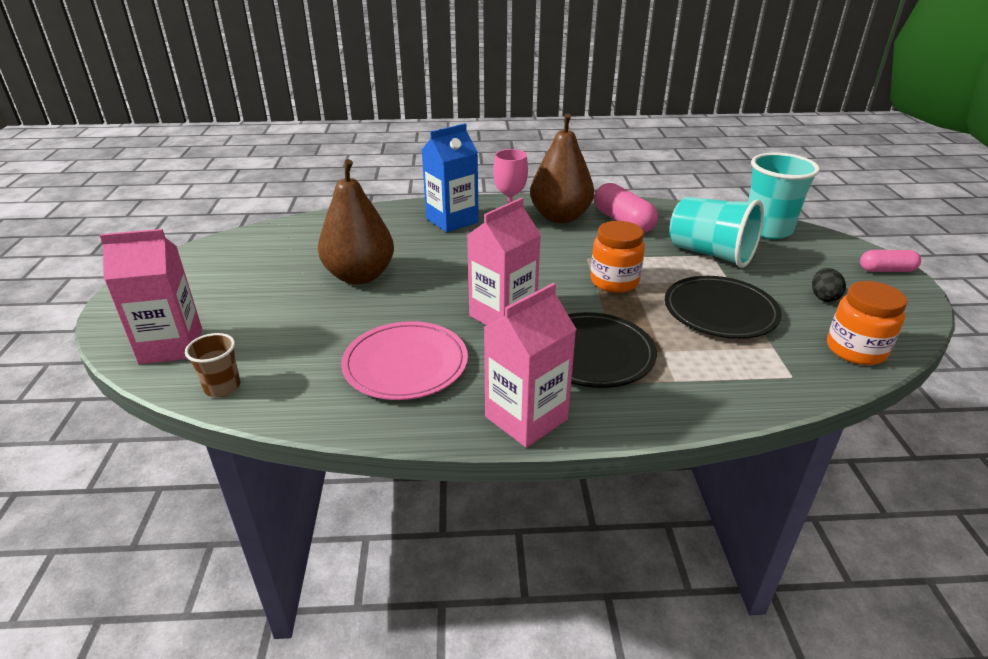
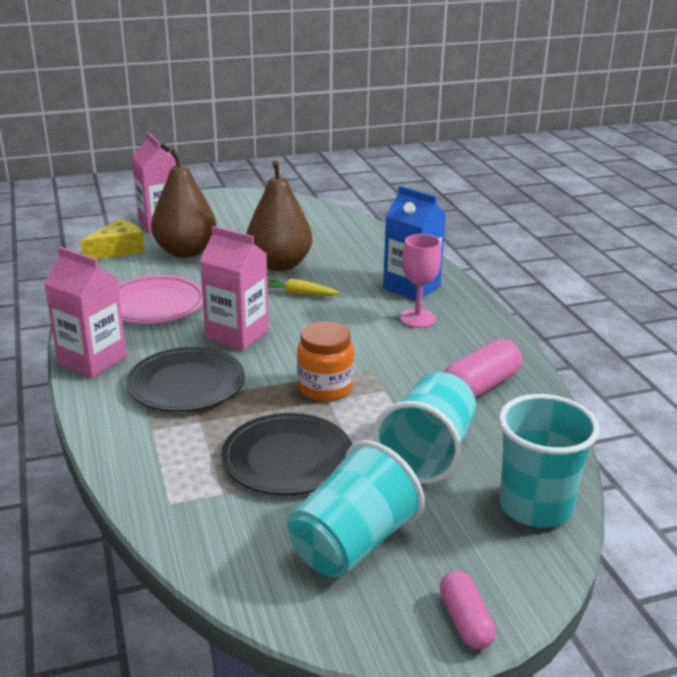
camera: 75 degrees right, 5 degrees down
(222, 387) = (118, 250): brown cup -> yellow cheese
(433, 273) = (299, 294): none -> yellow carrot
(560, 217) = (462, 345): brown pear -> brown pear (185, 252)
(823, 297) = (352, 544): black egg -> turquoise cup
(855, 350) = (231, 558): orange jar -> none

